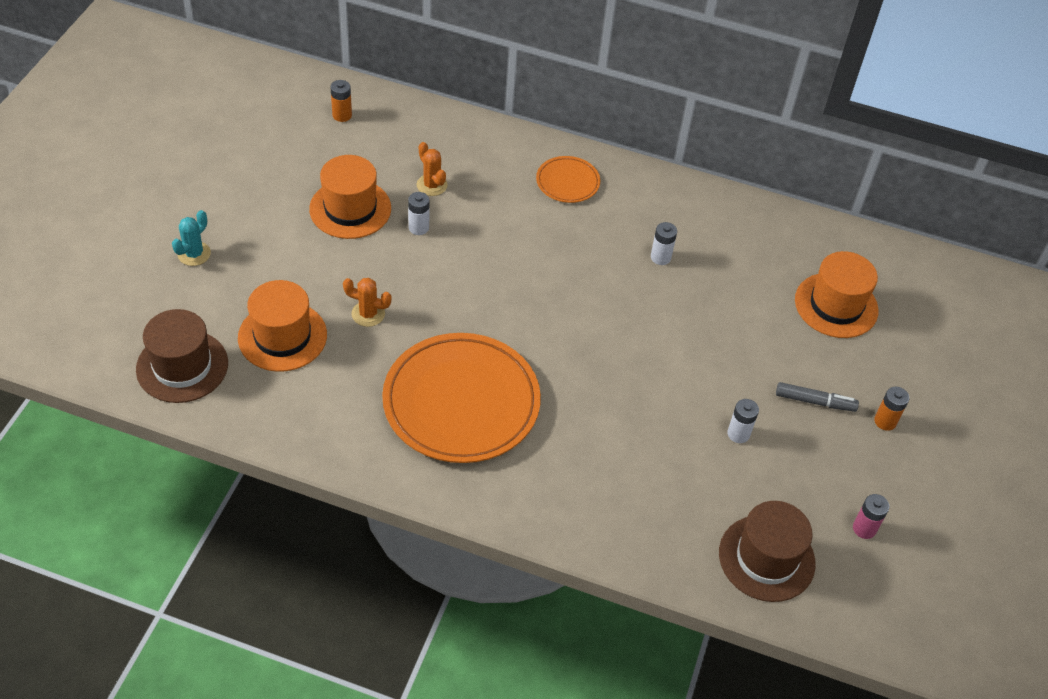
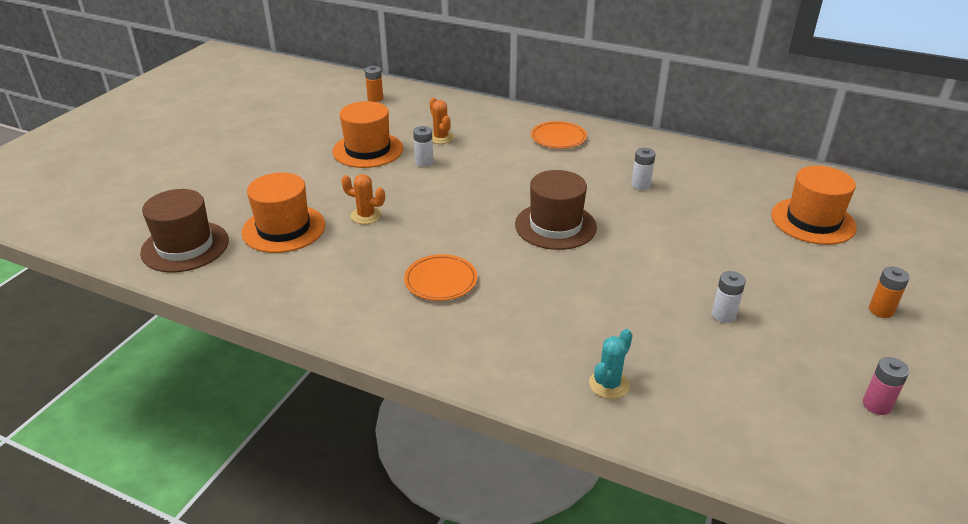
camera: 10 degrees right, 15 degrees down
(194, 254) = (225, 174): turquoise cactus -> turquoise cactus (609, 384)
(461, 402) = (441, 281): orange plate -> orange plate, size x0.47
(766, 558) = (765, 428): brown hat -> brown hat (555, 226)
(814, 401) = (802, 292): grey marker -> none

